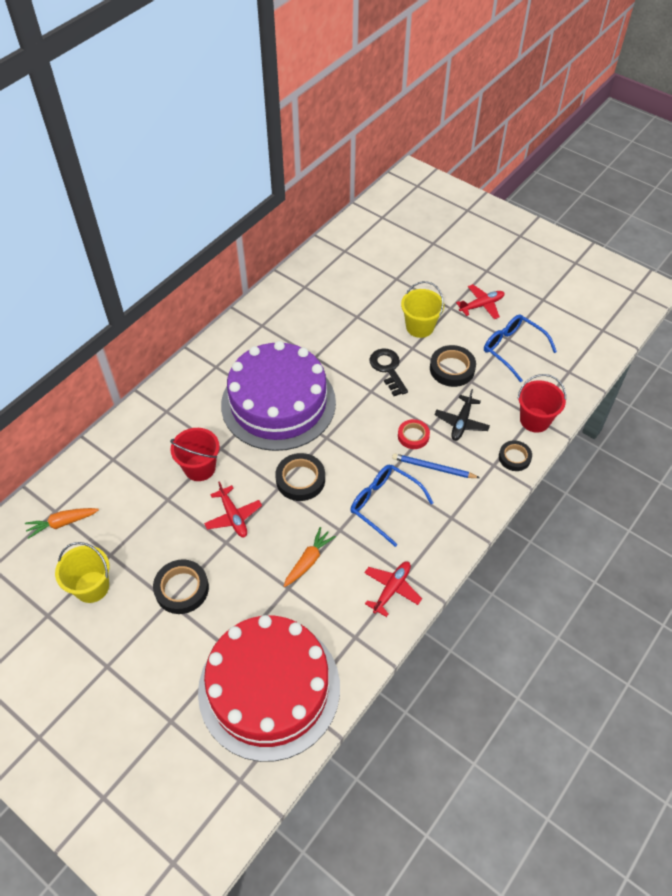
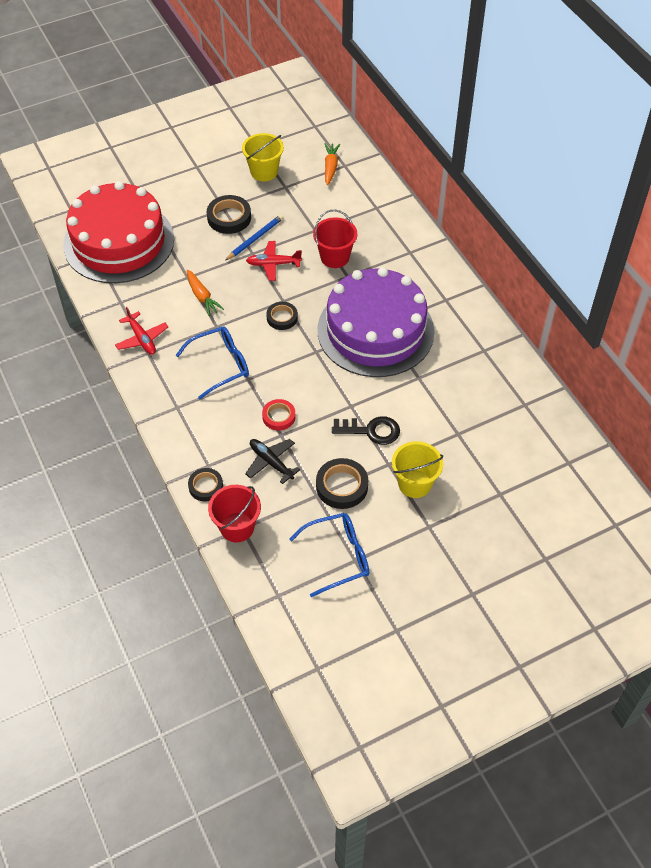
camera: 115 degrees right, 0 degrees up
(300, 479) = (282, 318): black tape -> black tape, size x0.66
(433, 468) = (235, 416): blue pencil -> blue pencil (255, 238)
(481, 305) = (418, 559): red plane -> none

